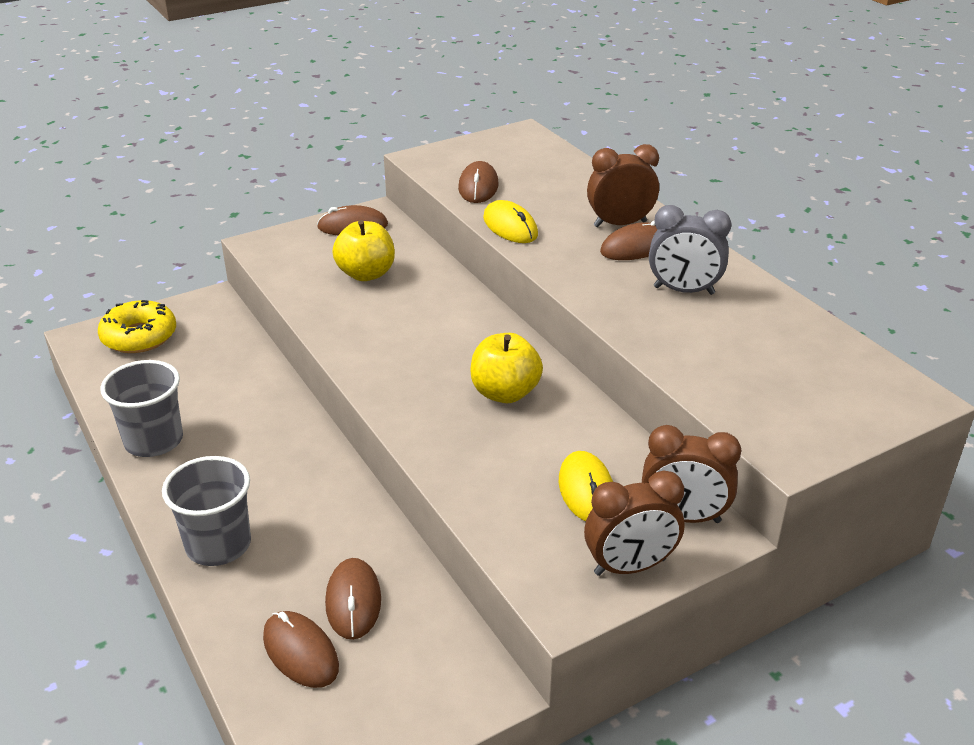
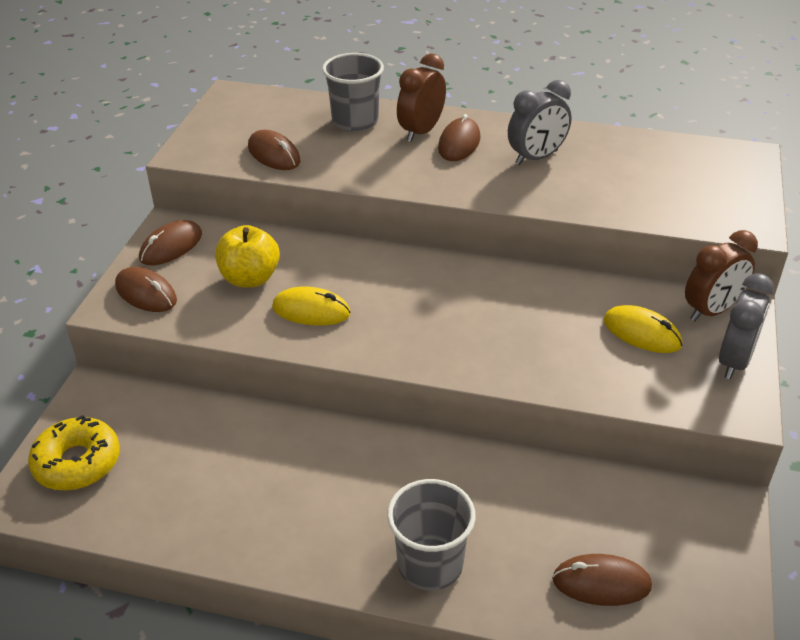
camera: 45 degrees left, 5 degrees up
(154, 441) = (244, 533): grey cup -> grey cup (355, 121)
(353, 601) = (577, 522): brown mouse -> brown mouse (146, 293)
(505, 393) = (495, 303): yellow apple -> none
(510, 226) = (352, 173): yellow mouse -> yellow mouse (311, 310)
(630, 567) = (734, 361): brown clock -> grey clock

